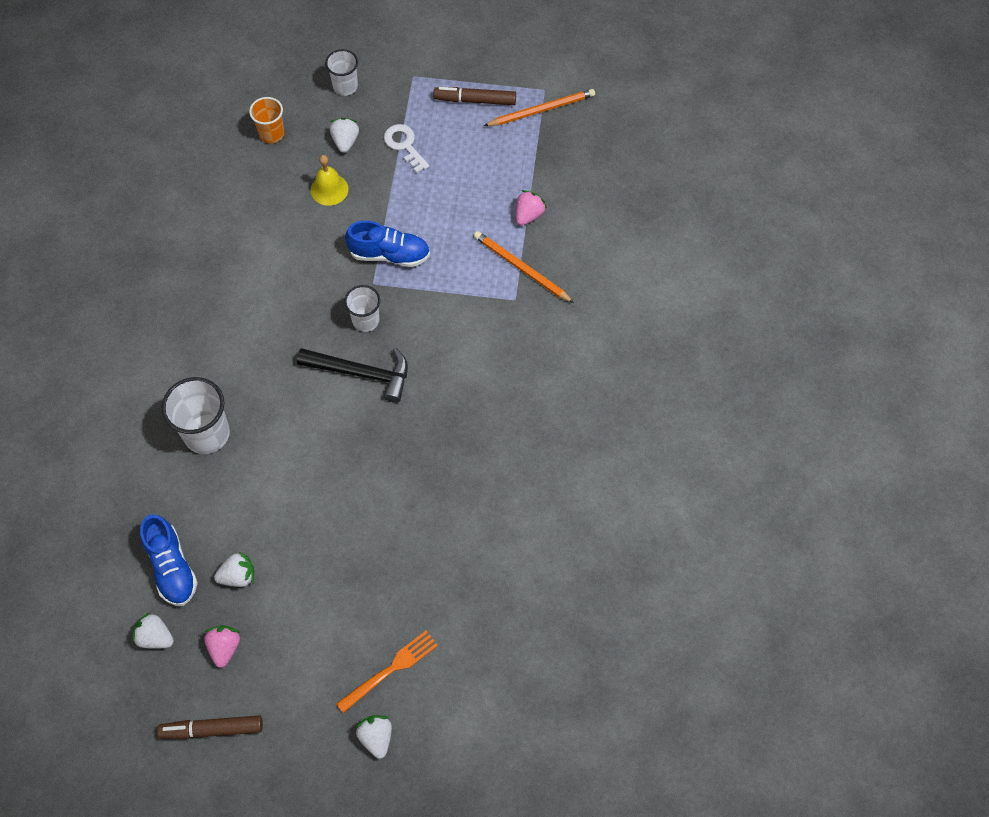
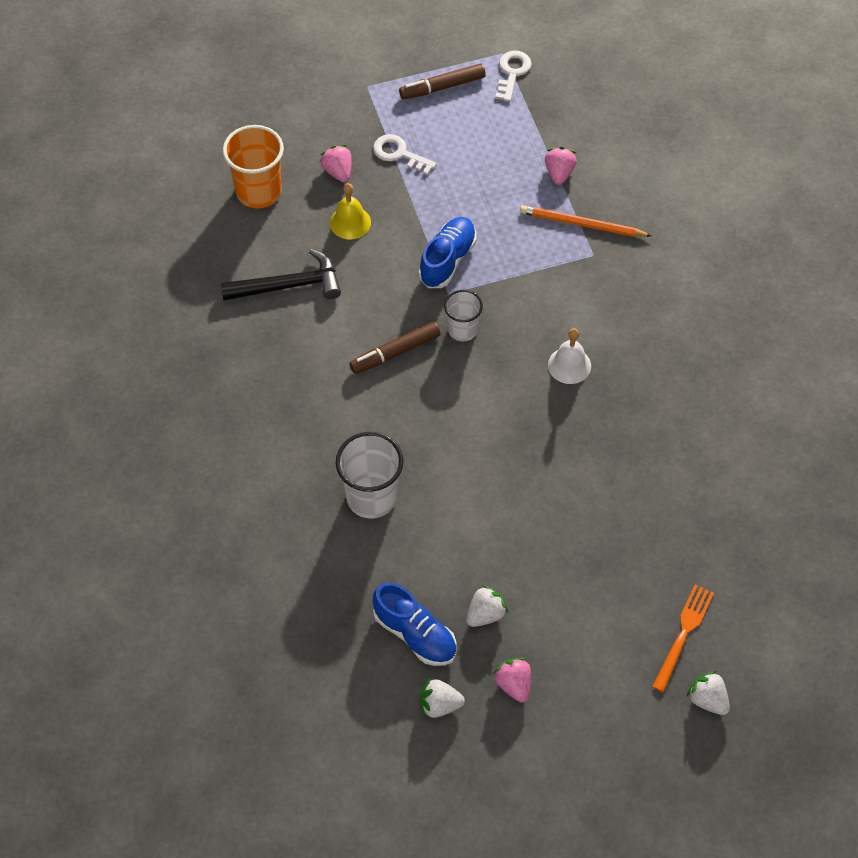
camera: 25 degrees left, 5 degrees down
(212, 729) = (549, 763): brown marker -> brown marker (395, 352)
(271, 134) = (259, 191): orange cup -> orange cup, size x1.63
(345, 86) = (305, 120): white cup -> none
(345, 141) = (338, 171): white strawberry -> pink strawberry
(362, 373) = (489, 380): black hammer -> black hammer (289, 285)
(389, 254) = (447, 260): blue shoe -> blue shoe turned 45 degrees counterclockwise
(436, 389) = (569, 365): none -> white bell
(542, 110) = (512, 72): orange pencil -> white key

